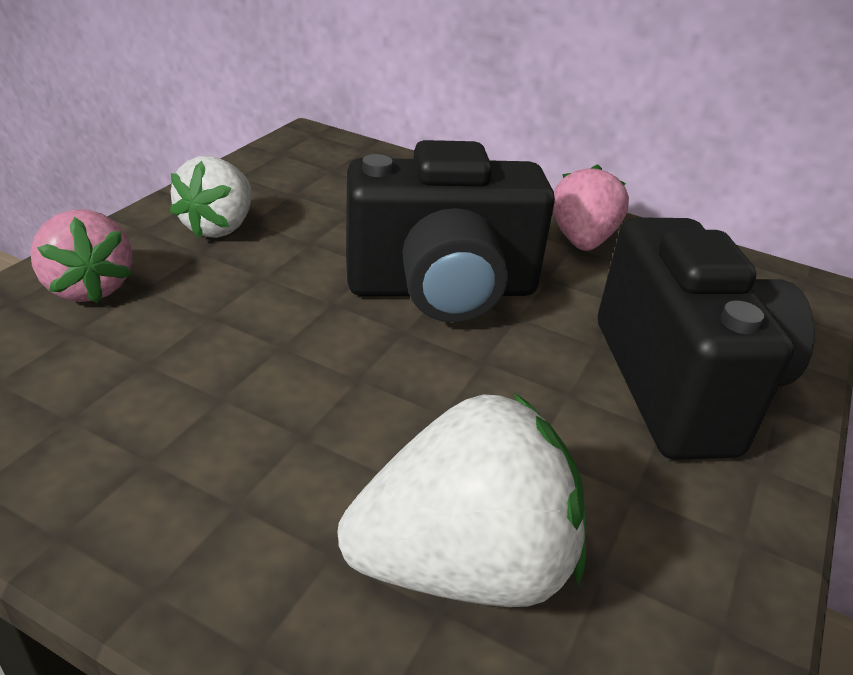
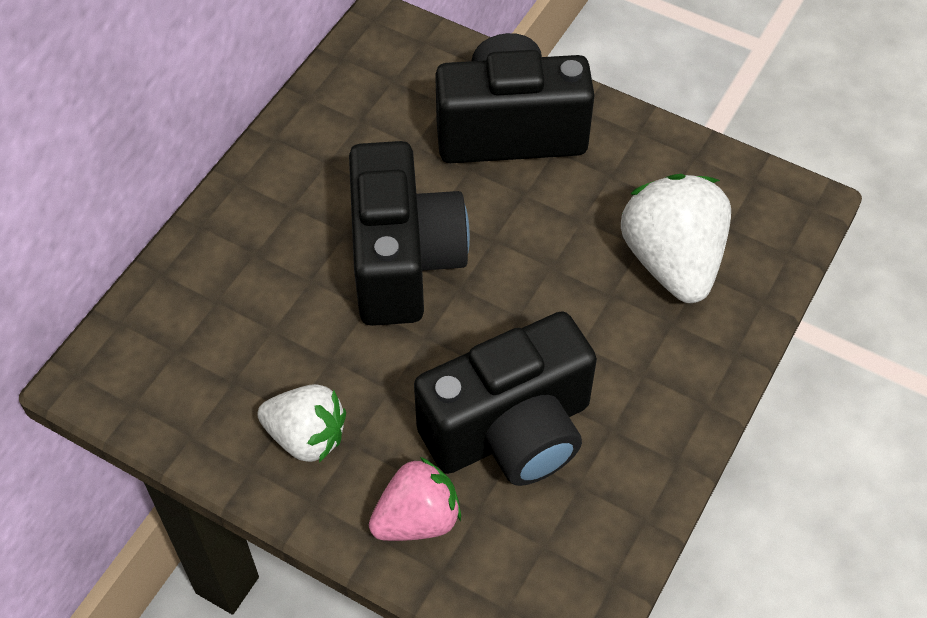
camera: 85 degrees left, 20 degrees up
(178, 361) = (511, 431): none -> black camera
(582, 240) = (318, 155): pink strawberry -> none

